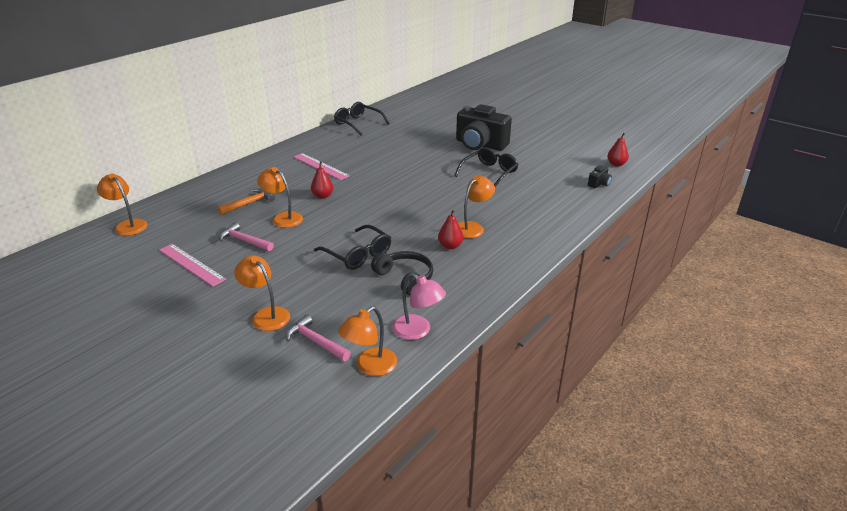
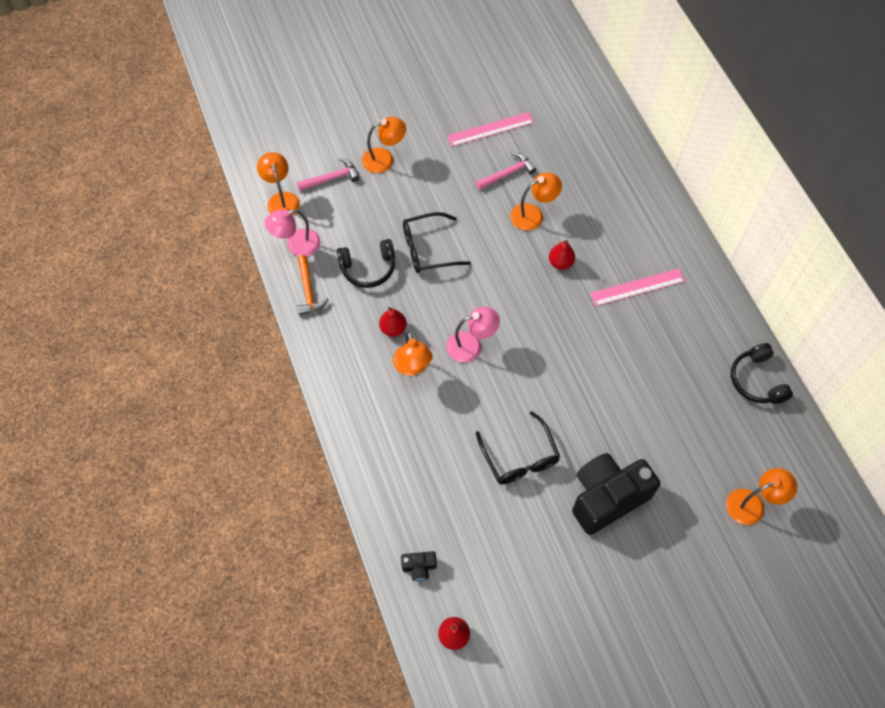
camera: 120 degrees right, 30 degrees up
(128, 225) = (590, 98): orange lamp -> orange lamp (752, 504)
(249, 203) = (581, 196): orange hammer -> orange hammer (308, 291)
(358, 124) = (757, 380): black glasses -> black headphones
(428, 210) = (471, 345): none -> pink lamp
(599, 184) = (419, 567): black camera -> black camera turned 75 degrees counterclockwise

